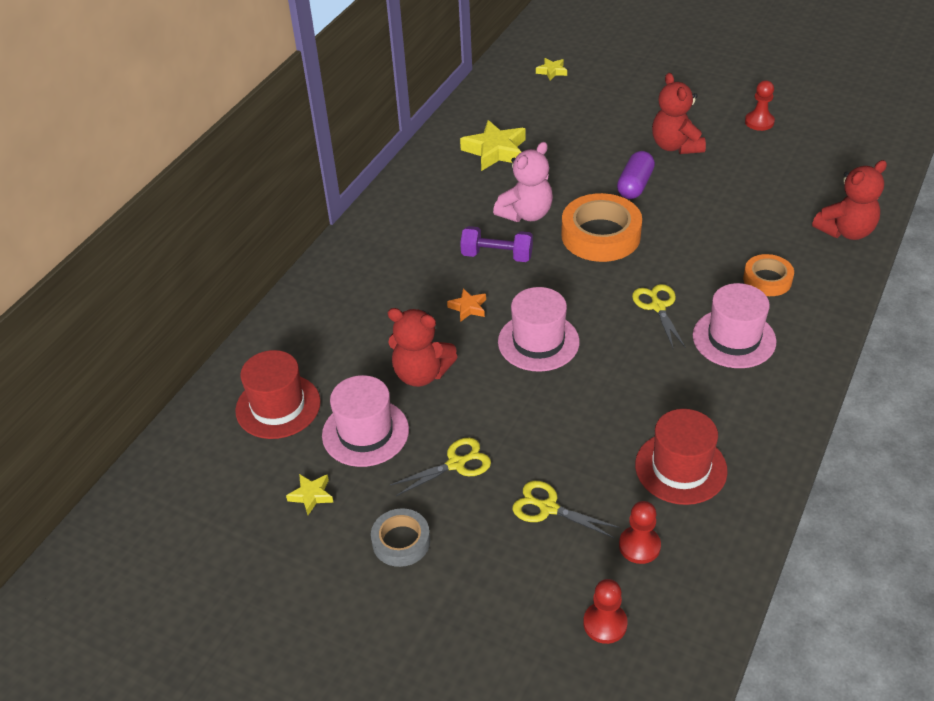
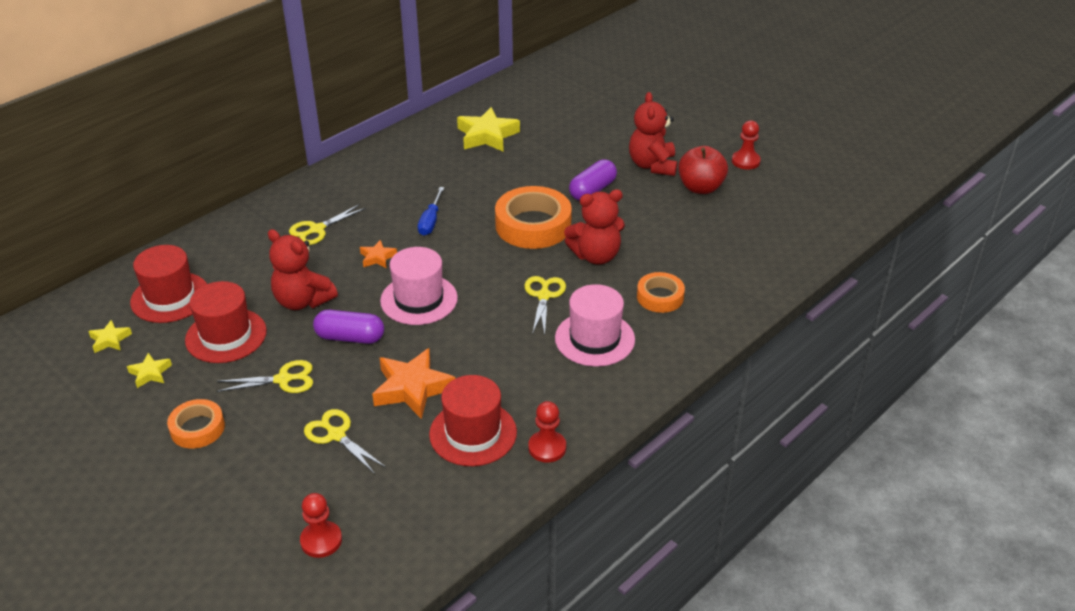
camera: 15 degrees right, 5 degrees down
(365, 432) = (226, 335): pink hat -> red hat
(386, 292) = (317, 229): none -> yellow scissors
(401, 541) = (197, 428): grey tape -> orange tape
(495, 400) = (350, 337): none -> purple capsule
(497, 255) = (430, 221): purple dumbbell -> blue screwdriver
(526, 214) = (479, 193): pink teddy bear -> none
(552, 71) = (582, 80): yellow star -> yellow star (110, 340)
(592, 437) = (412, 388): none -> orange star
(639, 546) = (393, 487): red pawn -> red pawn (547, 448)
(735, 159) = (700, 188): none -> red apple
(846, 231) = (764, 272): red teddy bear -> red teddy bear (596, 256)

